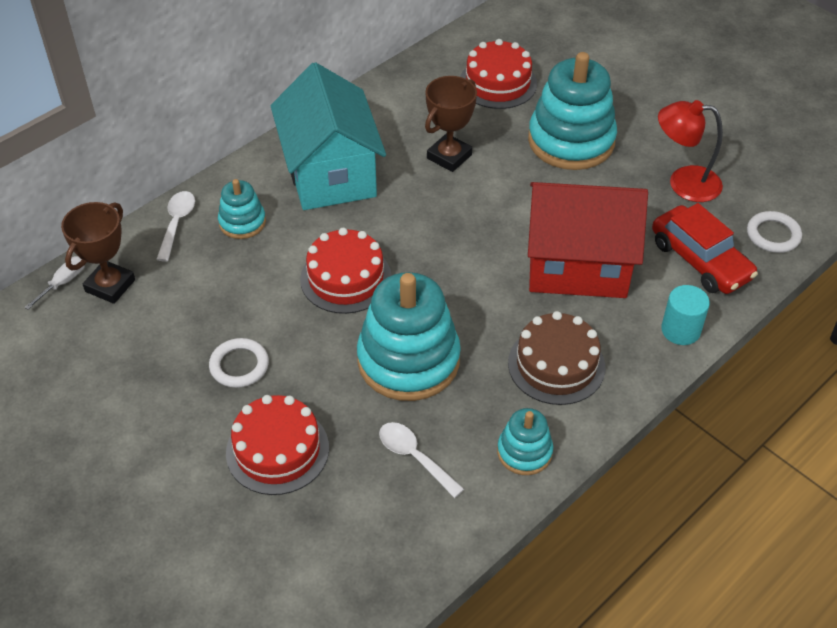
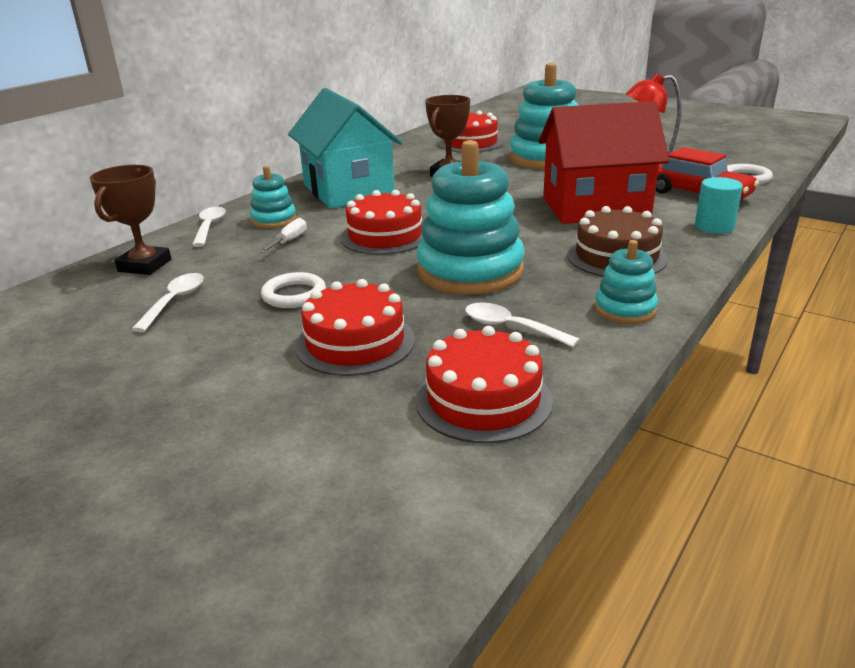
camera: 10 degrees left, 20 degrees down
(63, 283) = (93, 269): white screwdriver -> white screwdriver (289, 241)
(133, 354) = (174, 301): none -> white spoon
(359, 547) = (483, 400): none -> red cake

